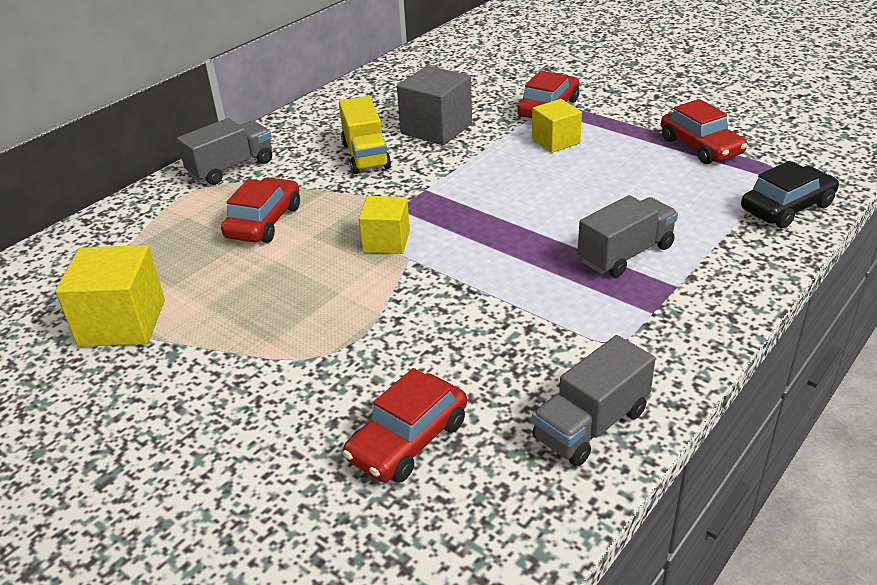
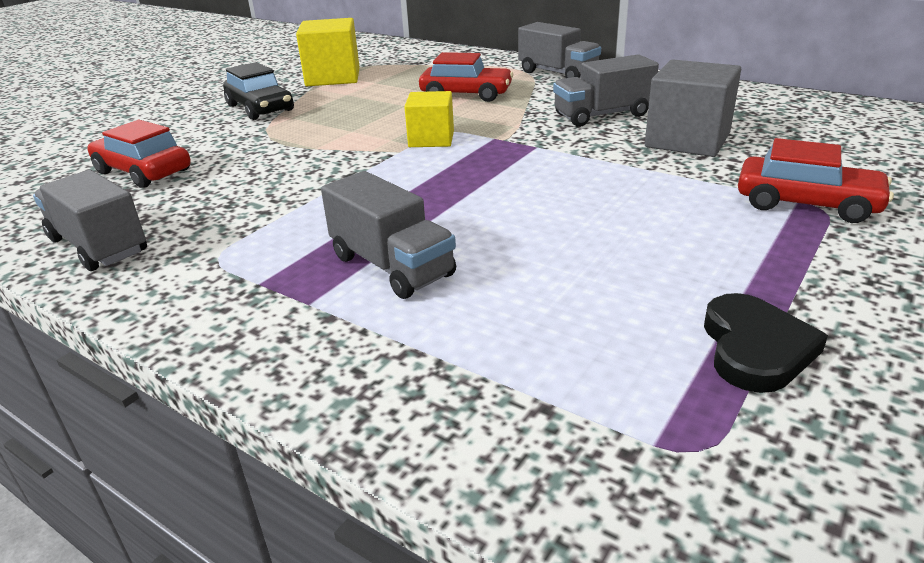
camera: 85 degrees right, 5 degrees down
(365, 156) = (602, 115): yellow truck -> grey truck
(555, 141) = (696, 212): yellow cube -> none
(700, 147) = (755, 348): red car -> black heart
(787, 207) = (536, 444): black car -> black car (260, 108)

